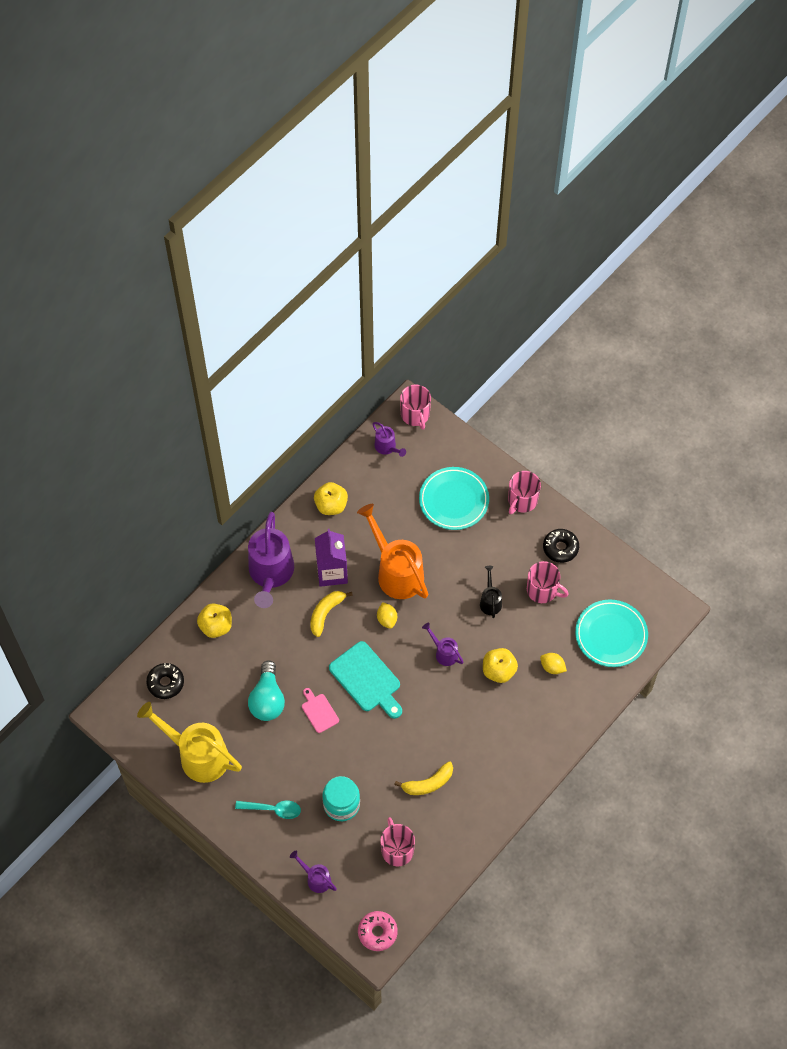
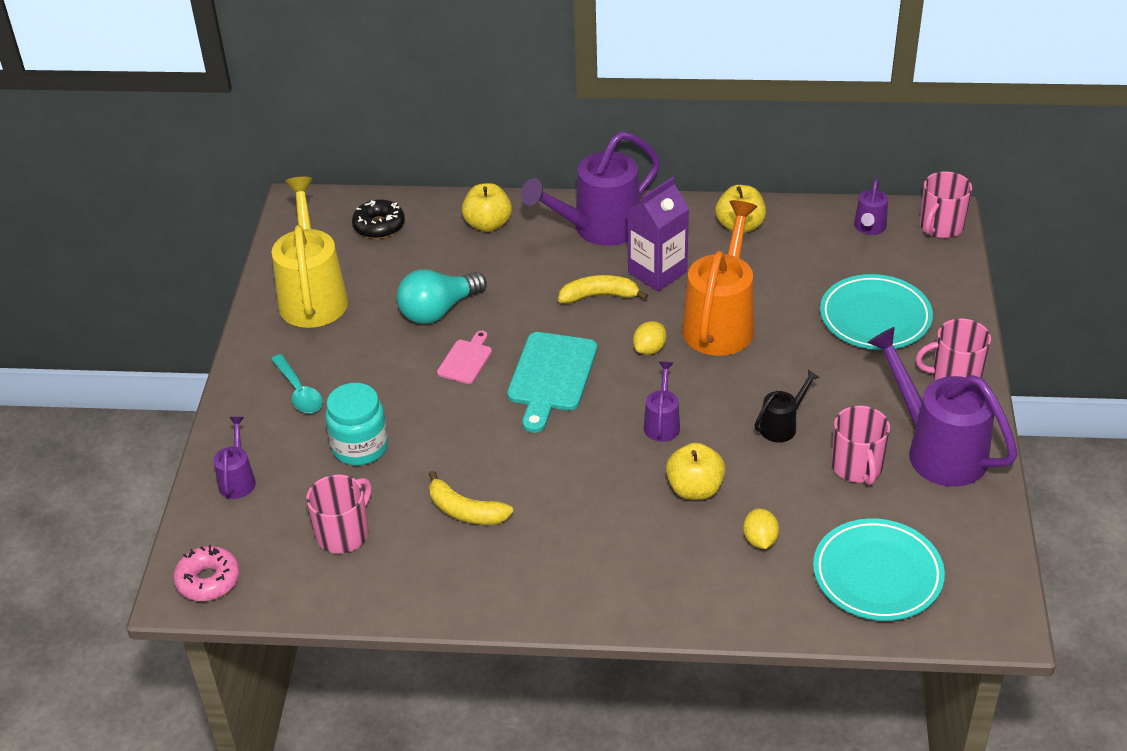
camera: 55 degrees right, 20 degrees down
(560, 548) = (937, 449): black donut -> purple watering can

